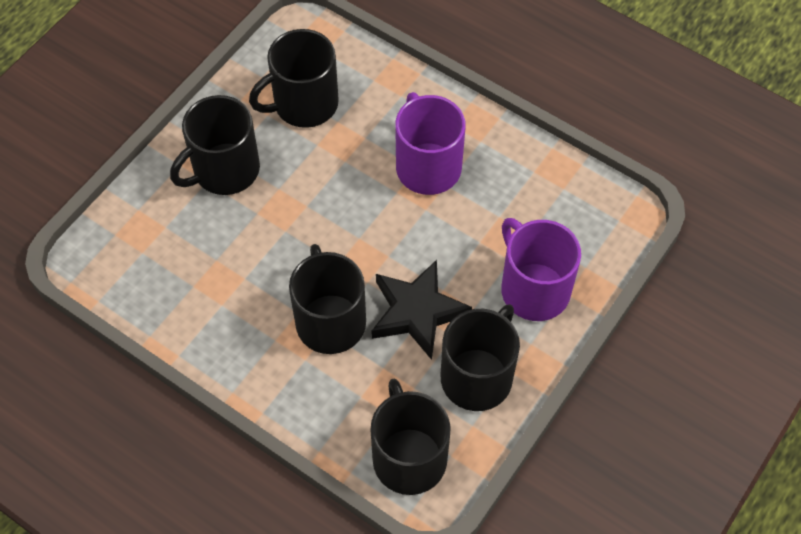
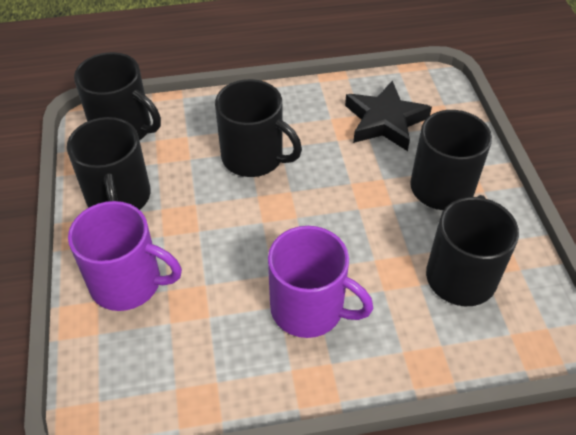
camera: 135 degrees right, 10 degrees down
(417, 312) = (201, 203): black star -> black star (385, 121)

